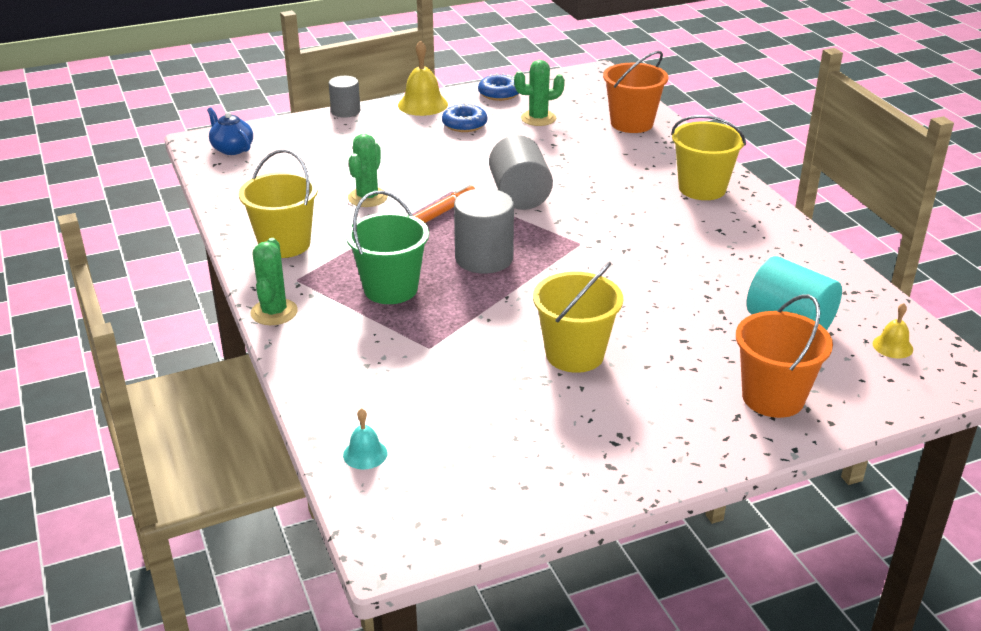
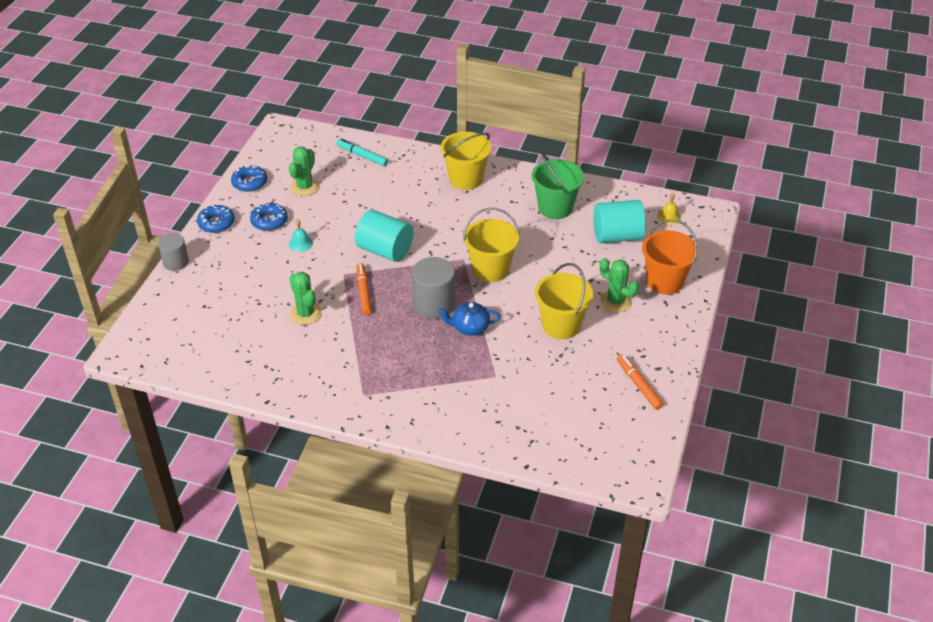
camera: 50 degrees left, 10 degrees up
(232, 149) = (155, 343): blue teapot -> blue teapot (470, 328)
(274, 312) = (388, 422): green cactus -> green cactus (615, 301)
(284, 244) = (316, 379): yellow bucket -> yellow bucket (490, 269)
(365, 454) = (561, 452): turquoise bell -> turquoise bell (300, 243)
(390, 289) = (421, 360): green bucket -> green bucket (555, 208)
(422, 104) = (216, 223): yellow bell -> blue donut
(519, 195) = (385, 250): grey cylinder -> turquoise cylinder
(558, 463) = (638, 385): none -> orange marker
(631, 123) = (362, 156): orange bucket -> turquoise marker

